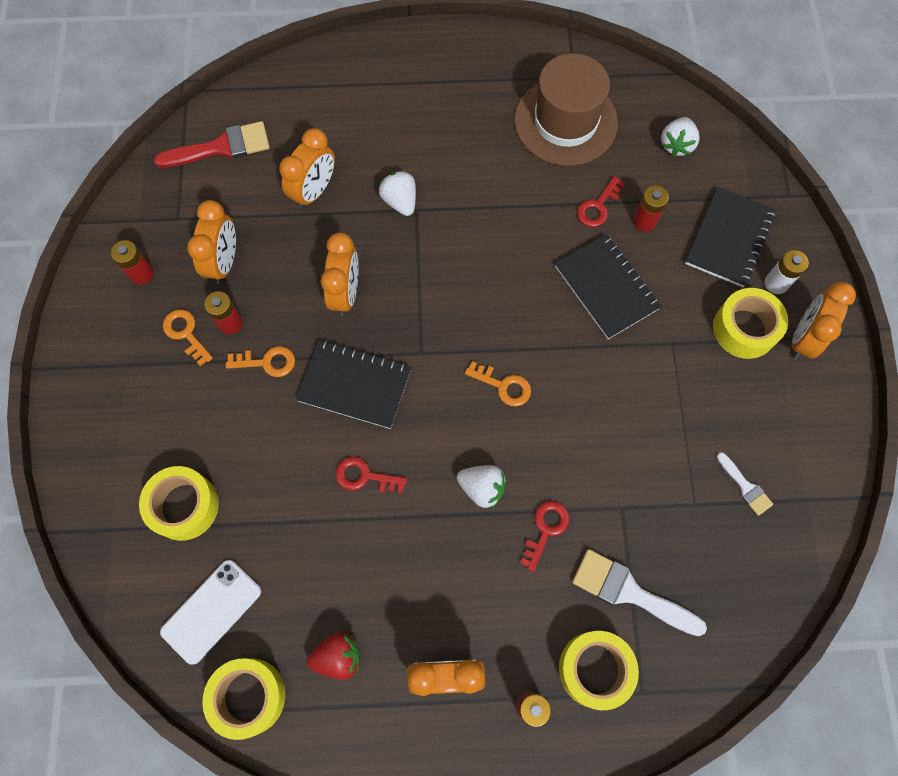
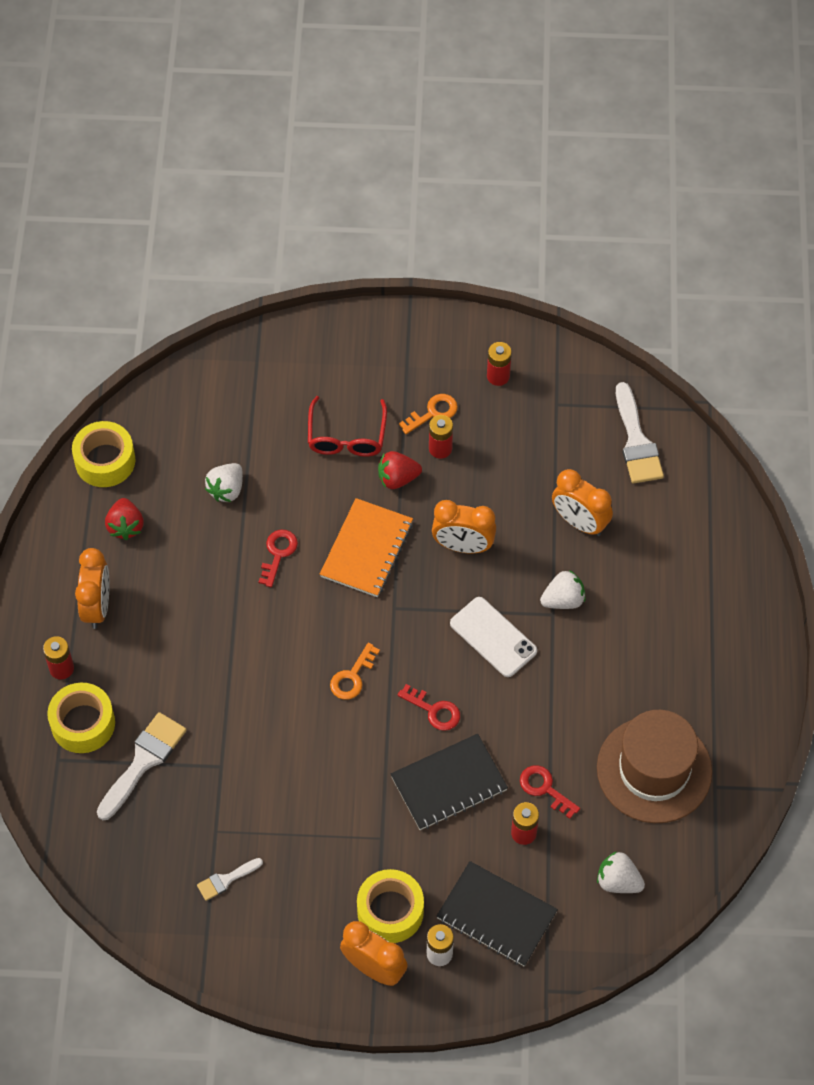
camera: 95 degrees right, 10 degrees down
(184, 506) = (269, 414): yellow tape -> none
(211, 611) = (177, 434): white phone -> white phone (493, 637)
(215, 419) = (346, 436): none -> red glasses
(221, 147) = (636, 441): red brush -> white brush
(224, 262) = (505, 444): orange clock -> none
(267, 362) = (397, 478): orange key -> red strawberry
(354, 385) = (367, 549): black notebook -> orange notebook
(482, 488) = (255, 649): white strawberry -> white strawberry (226, 489)
(546, 529) = (209, 698): red key -> red key (434, 710)

